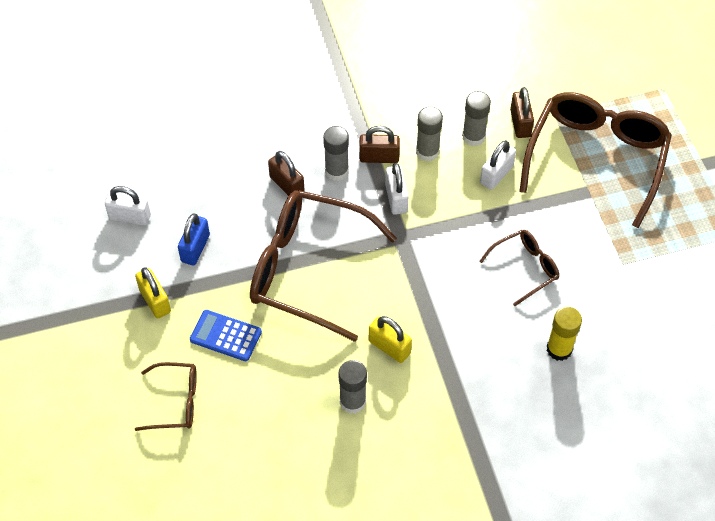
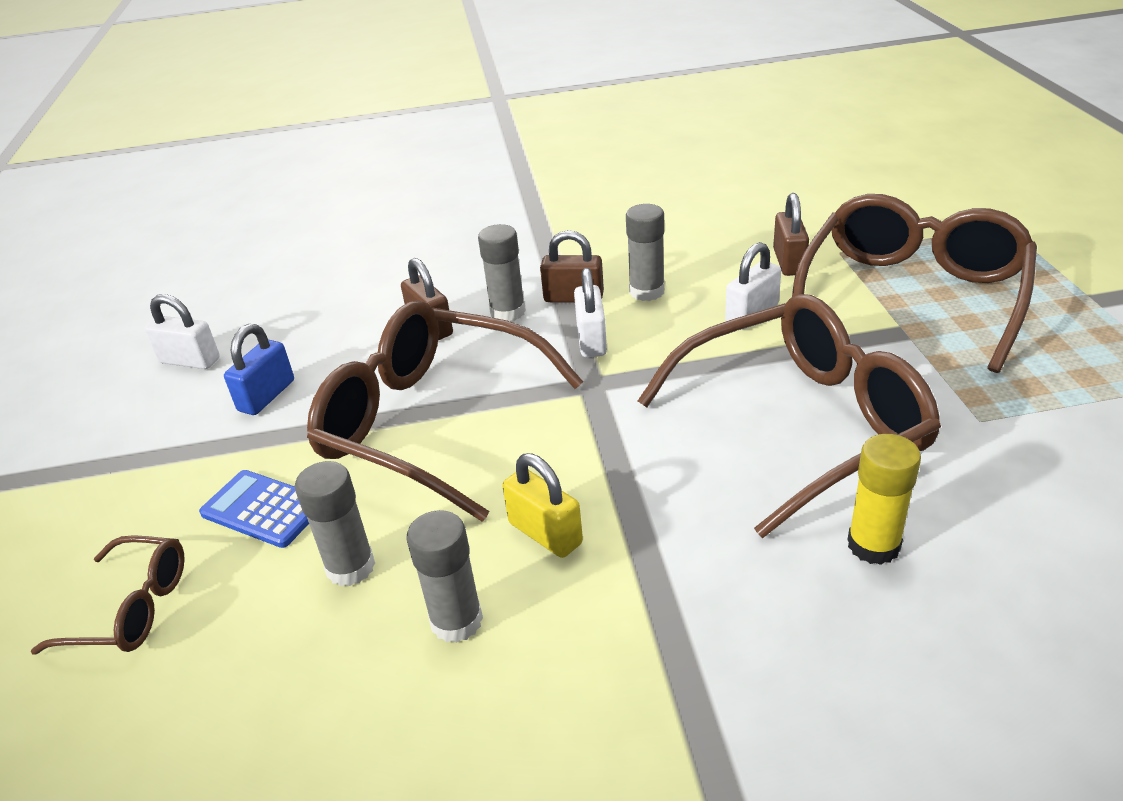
camera: 10 degrees right, 20 degrees down
(155, 301) = (173, 459): yellow padlock -> none
(473, 136) = (718, 276): grey glue stick -> grey glue stick (350, 567)
(524, 268) = (800, 425): brown glasses -> brown glasses, size x2.06

